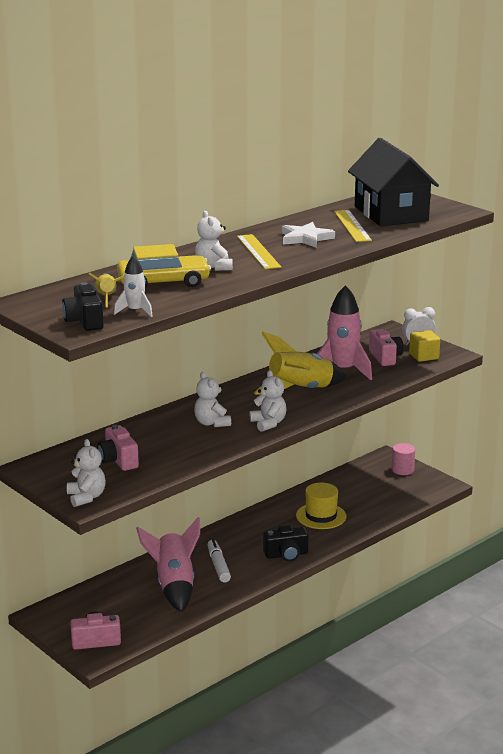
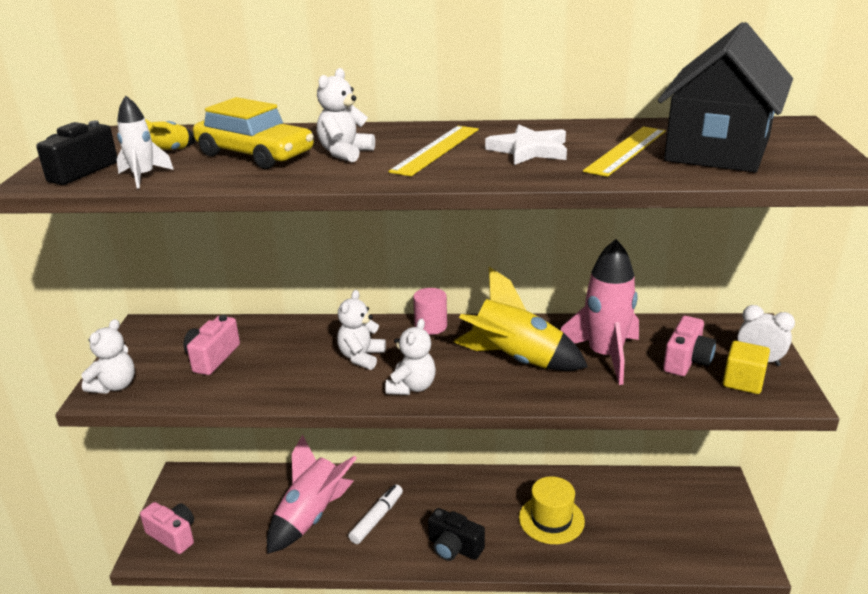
camera: 45 degrees right, 5 degrees up
(402, 470) = (720, 511): pink cylinder -> pink cylinder (431, 326)

